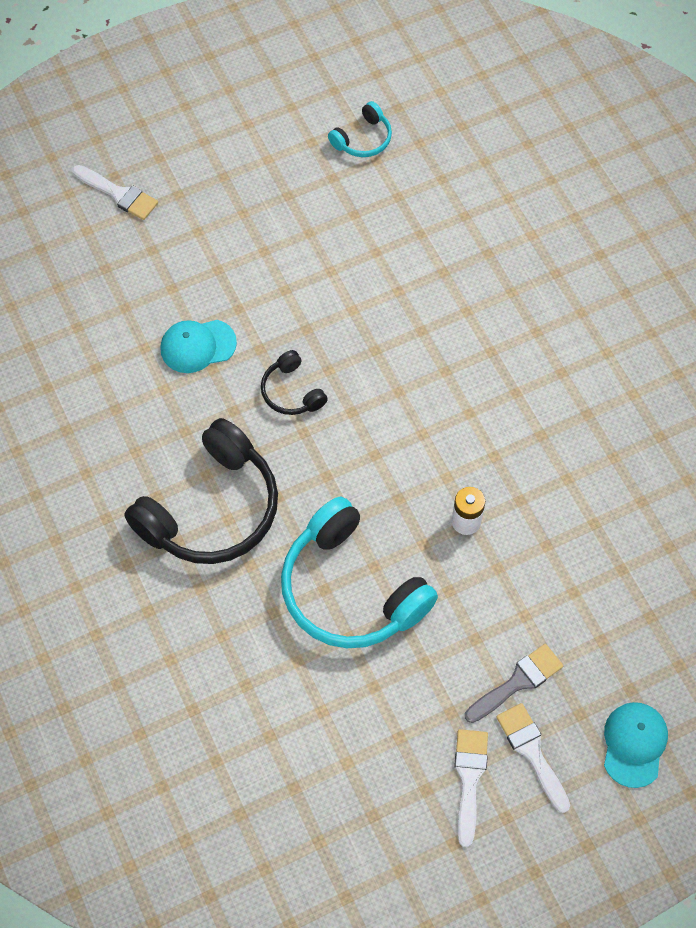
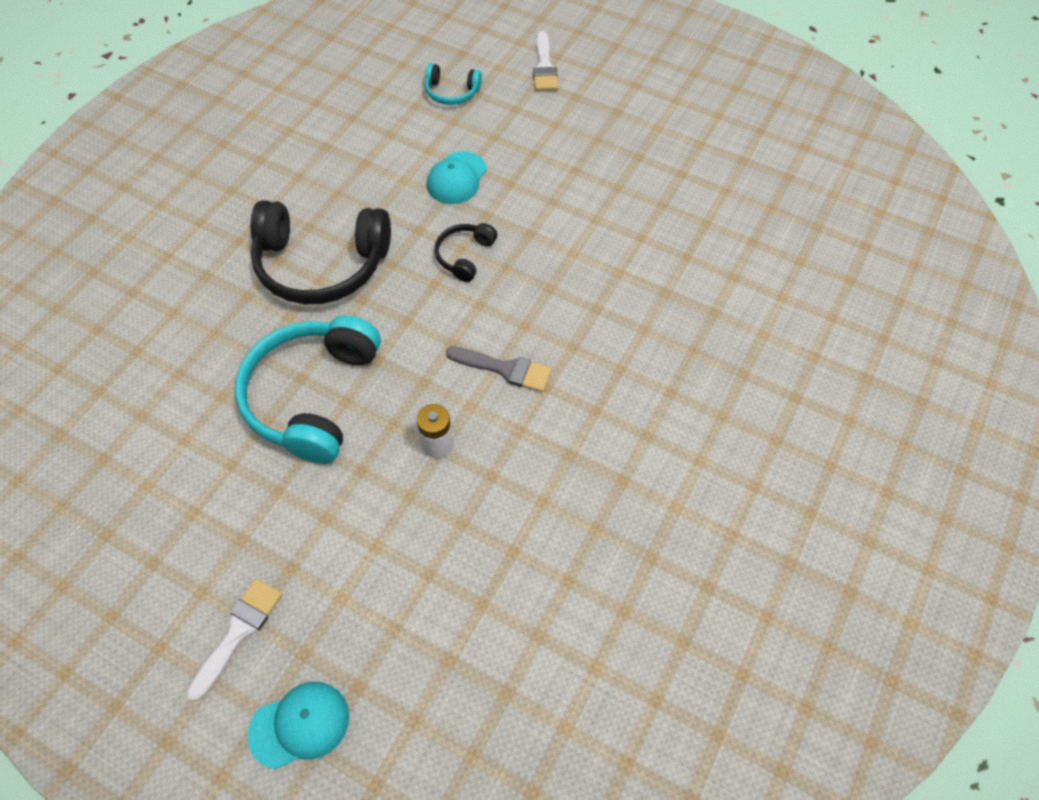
camera: 55 degrees right, 5 degrees down
(197, 346) = (456, 178): turquoise cap -> turquoise cap turned 105 degrees counterclockwise
(363, 139) = (735, 172): turquoise headphones -> turquoise headphones (451, 92)
(469, 778) = (182, 592): white brush -> none
(517, 682) = (304, 578): grey brush -> grey brush (505, 369)

